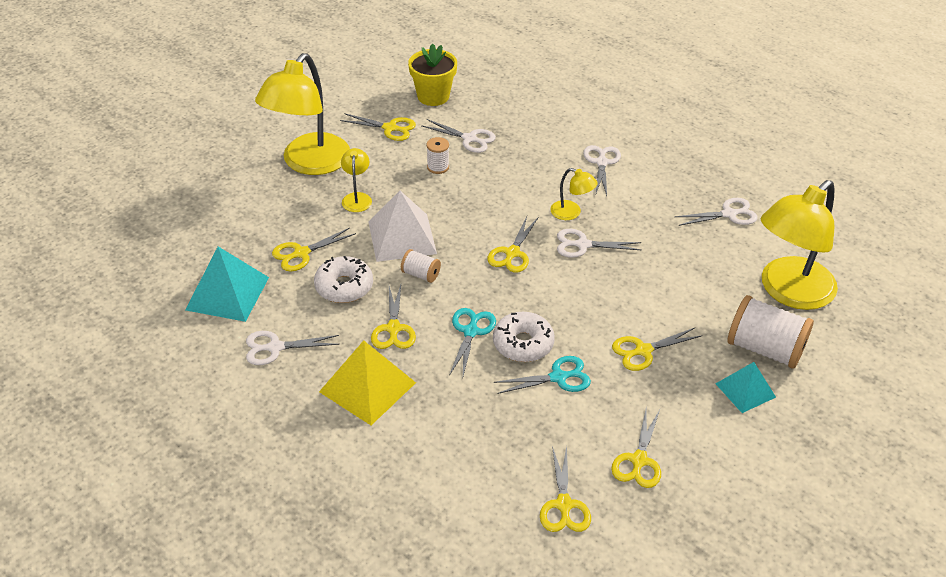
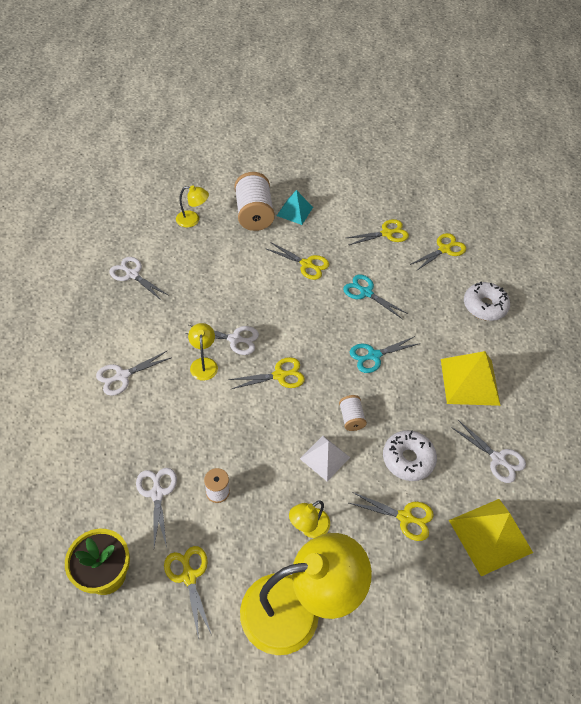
camera: 130 degrees left, 10 degrees up
(227, 293) = (490, 536): turquoise pyramid -> yellow pyramid
(393, 329) = (413, 400): yellow scissors -> none
(402, 237) = (324, 458): white pyramid -> white pyramid, size x0.63
(523, 344) = (357, 323): white donut -> white donut (484, 306)
(582, 245) = (235, 339): white scissors -> white scissors turned 45 degrees counterclockwise
(788, 292) = (193, 220): yellow lamp -> yellow lamp, size x0.43

